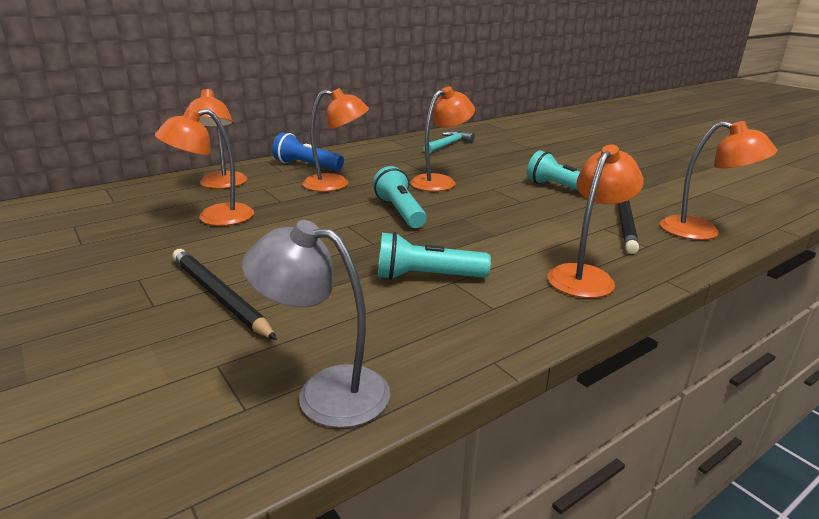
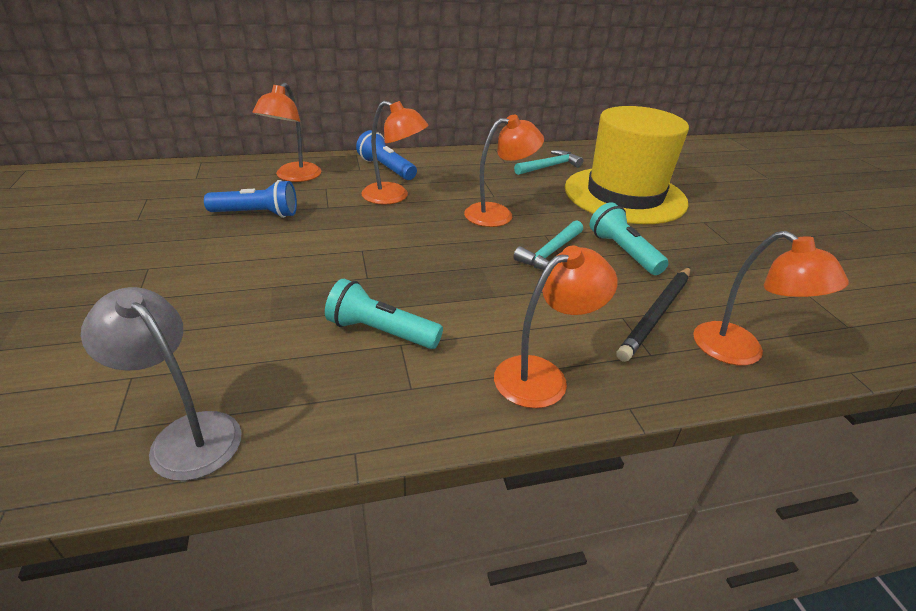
camera: 20 degrees right, 10 degrees up
(214, 217) = (257, 214): orange lamp -> blue flashlight
(220, 296) = (191, 304): black pencil -> none
(400, 212) = (425, 244): turquoise flashlight -> none
(508, 199) = (550, 253): none -> turquoise hammer
(525, 154) = (625, 195): none -> yellow hat

